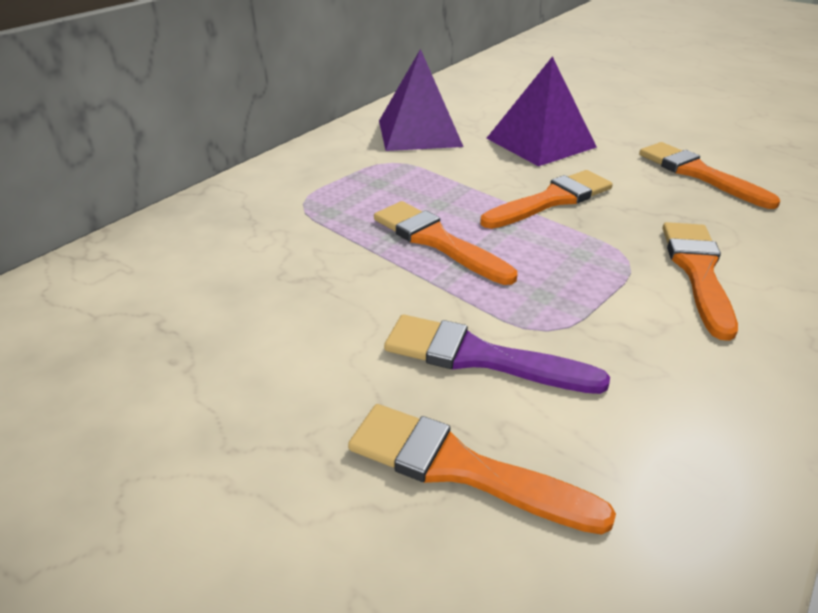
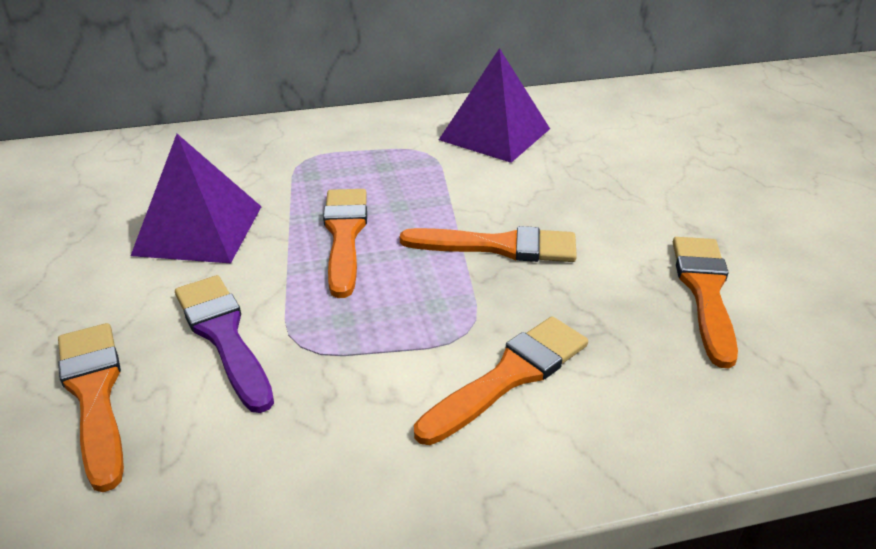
camera: 40 degrees right, 0 degrees up
(541, 142) = (593, 188): purple pyramid -> purple pyramid (199, 230)

